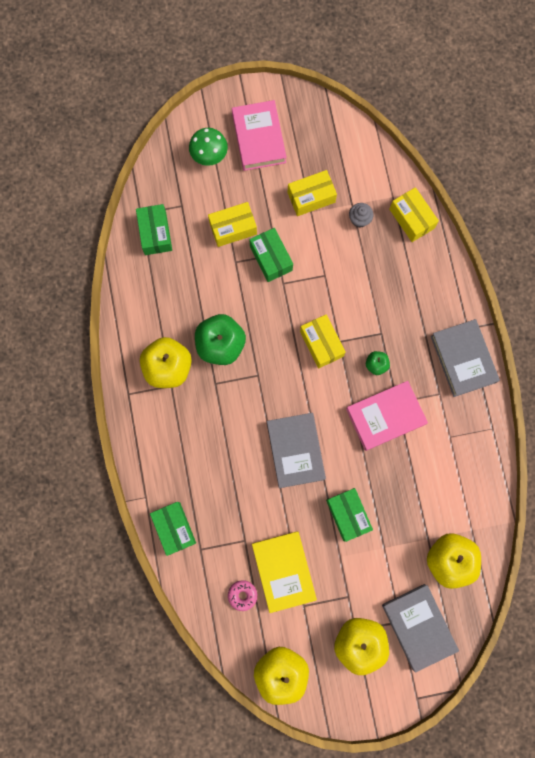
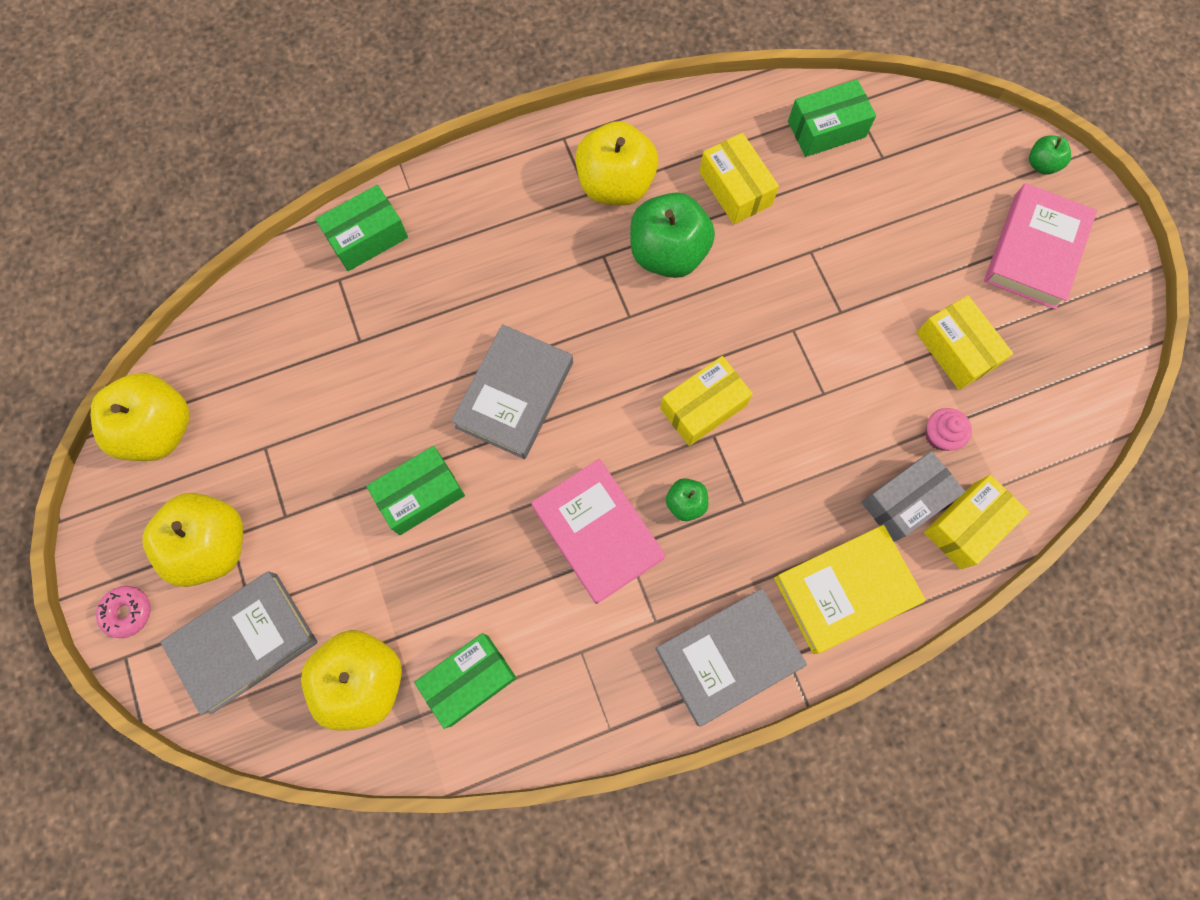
camera: 80 degrees right, 5 degrees down
(204, 118) = (1041, 164): none -> green apple
(209, 155) = (980, 182): green mushroom -> none
(233, 228) = (866, 238): yellow box -> yellow box (735, 188)
(242, 595) = (274, 352): pink donut -> pink donut (128, 612)
(258, 138) = (1034, 250): pink book -> pink book turned 45 degrees counterclockwise
(271, 258) = (831, 304): green box -> green box (469, 680)
(284, 571) = (317, 408): yellow book -> yellow book (845, 590)
(295, 451) = (515, 395): grey book -> grey book turned 45 degrees counterclockwise
(359, 219) = (940, 435): grey cupcake -> pink cupcake
(393, 247) = (905, 501): none -> grey box

